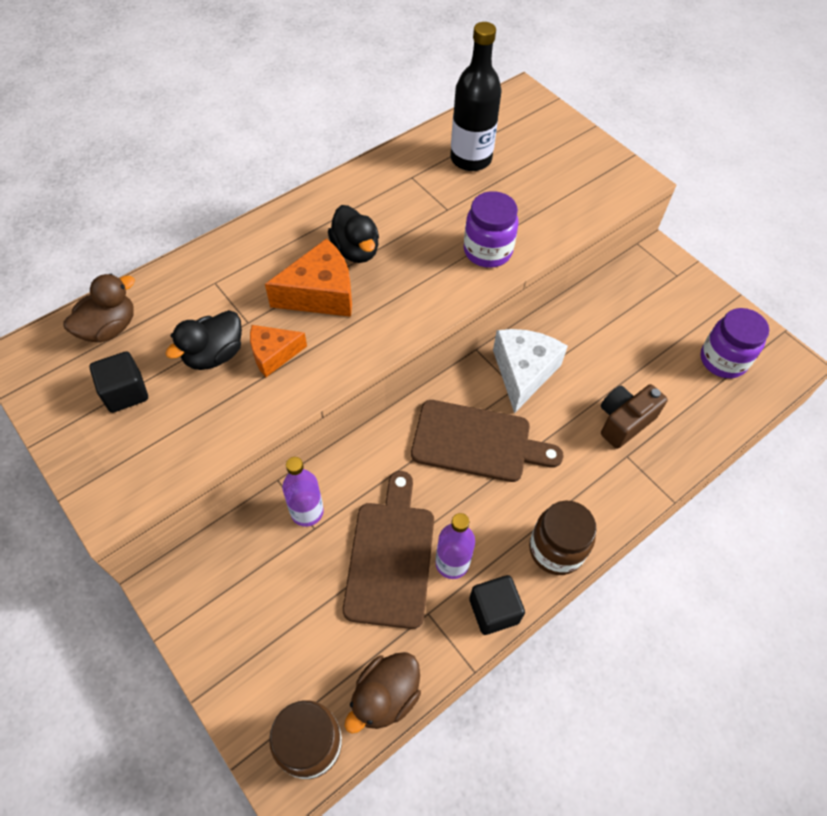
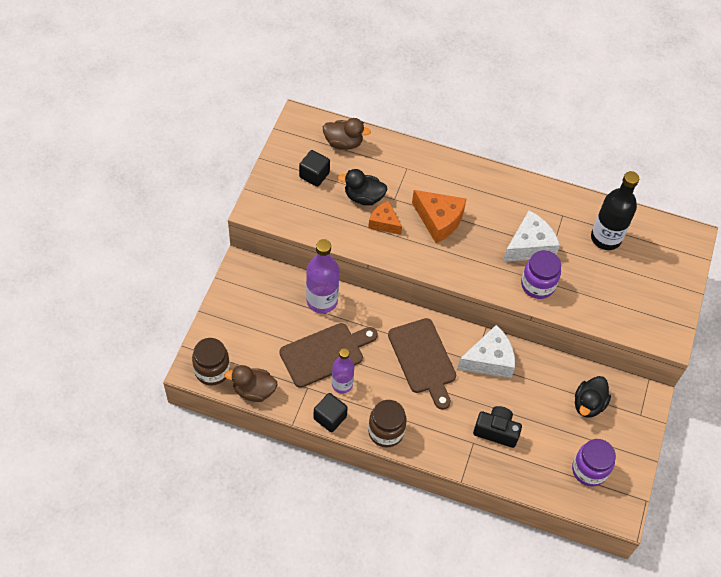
camera: 55 degrees right, 0 degrees up
(307, 512) = (322, 301): purple bottle -> purple bottle, size x1.54
(356, 250) = (482, 219): black duck -> black duck (588, 404)
(428, 228) = (529, 246): none -> white cheese
(624, 422) = (496, 431): brown camera -> black camera

